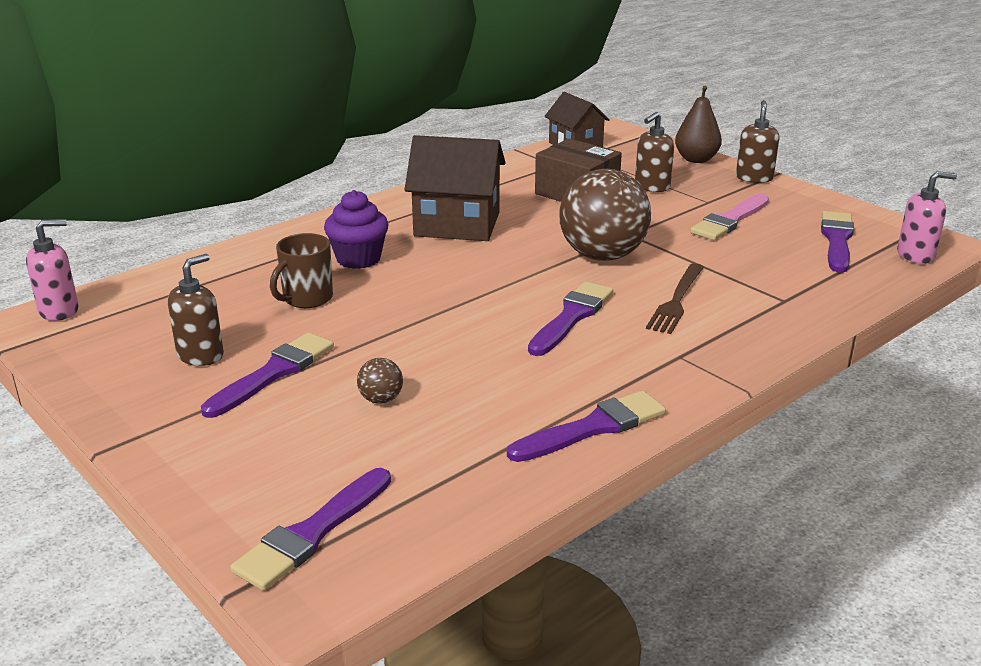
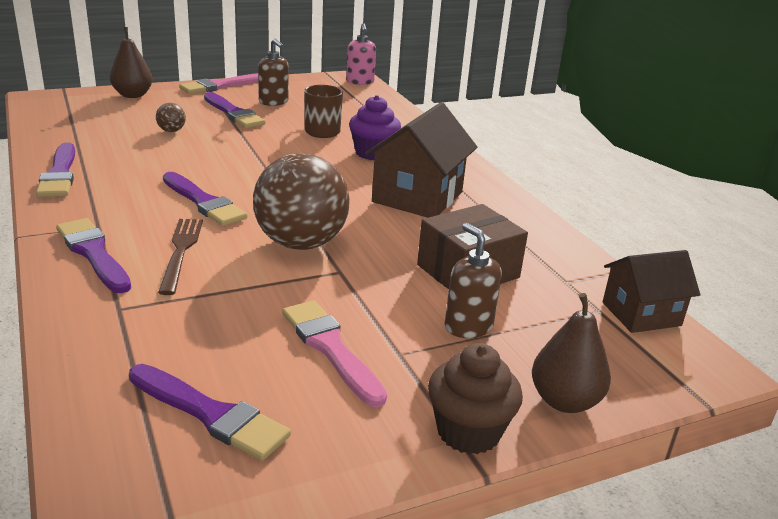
camera: 105 degrees right, 0 degrees up
(133, 422) = (220, 86): none -> pink brush
(234, 491) = (133, 95): none -> brown pear
(312, 533) = (78, 103): purple brush -> purple brush (93, 253)
(676, 300) = (181, 252): brown fork -> brown fork turned 45 degrees clockwise
(754, 178) = (468, 432): brown soap dispenser -> brown cupcake
(916, 255) = (104, 470): pink soap dispenser -> none

